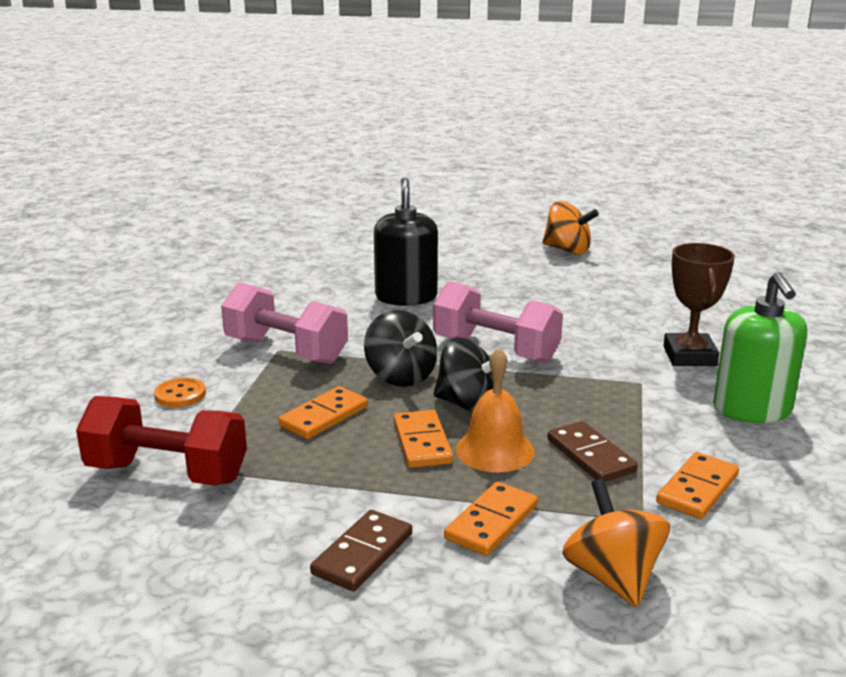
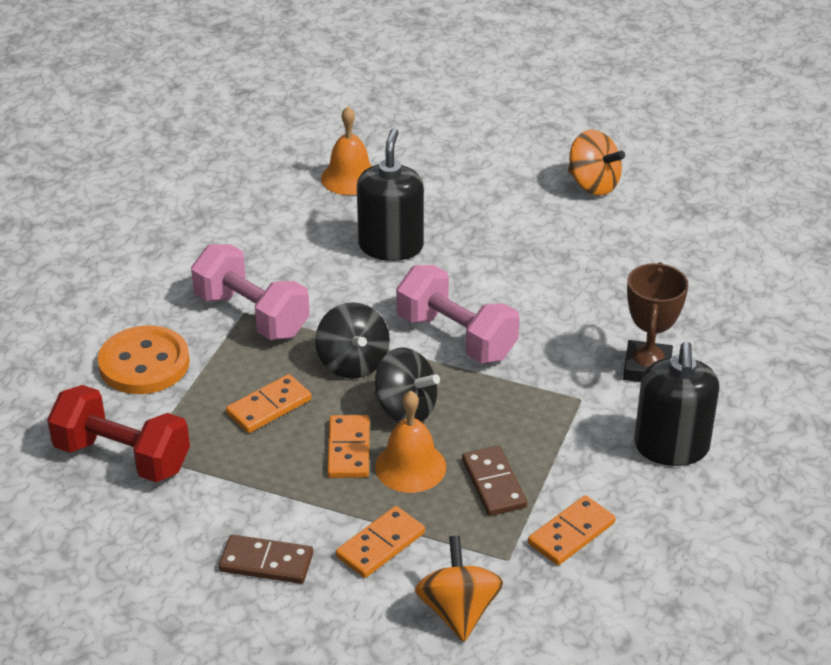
camera: 10 degrees right, 15 degrees up
(180, 395) = (144, 363): orange button -> orange button, size x1.93
(352, 260) = (350, 177): none -> orange bell
(362, 554) = (266, 562): brown domino -> brown domino turned 60 degrees clockwise
(752, 409) = (671, 447): green soap dispenser -> black soap dispenser

